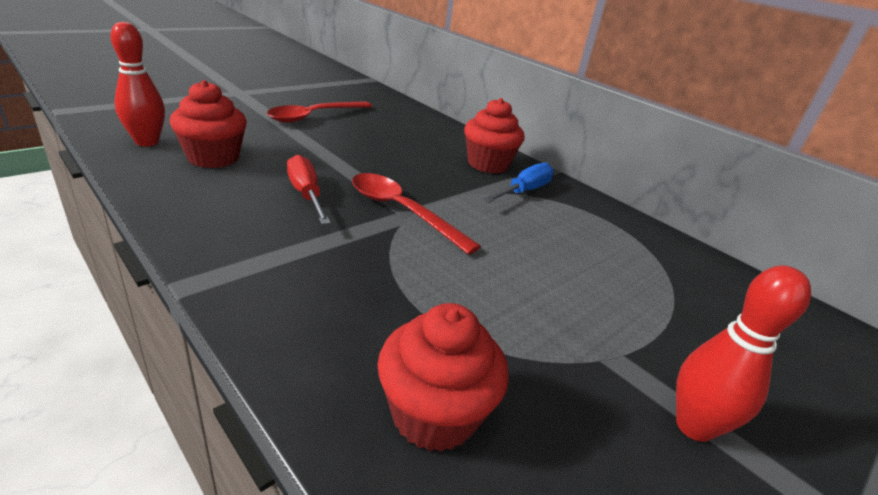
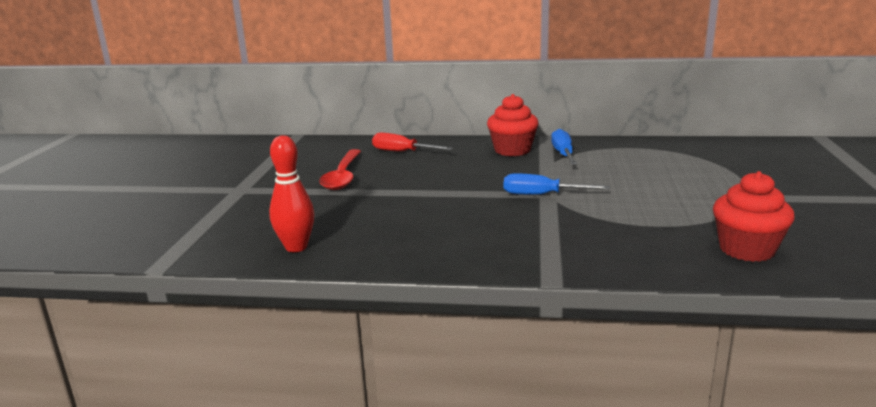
camera: 35 degrees left, 10 degrees down
(213, 158) = (367, 230): red cupcake -> none
(306, 194) = (476, 215): red screwdriver -> red screwdriver (402, 152)
(402, 211) = (541, 195): red spoon -> blue screwdriver
(694, 426) = (811, 201): red bowling pin -> none

